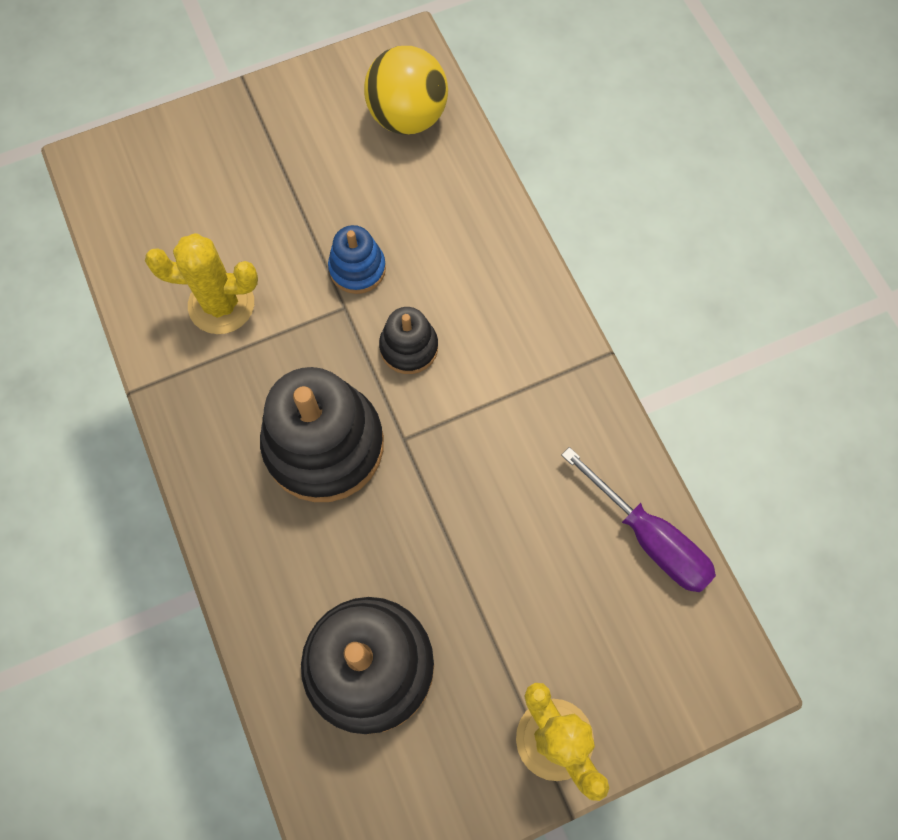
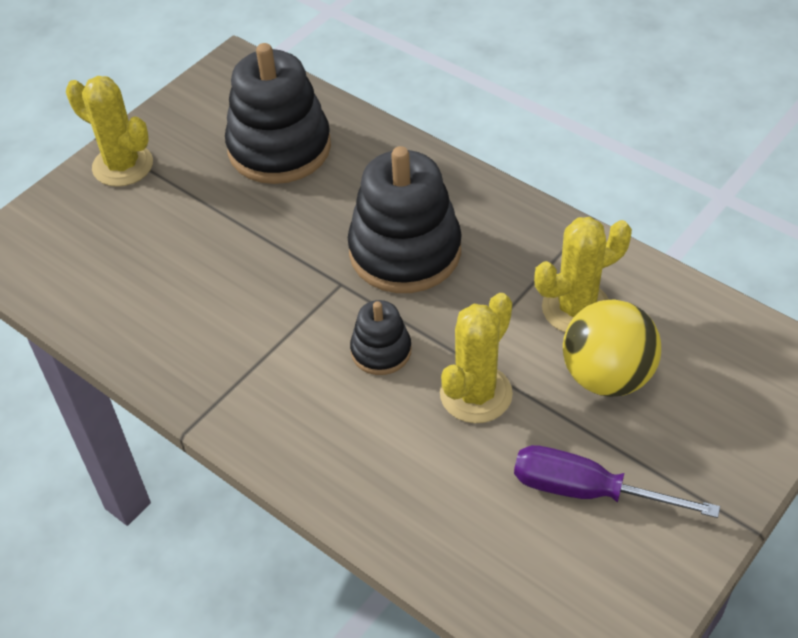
camera: 155 degrees right, 20 degrees down
(357, 269) = (476, 394): blue stacking toy -> yellow cactus
(407, 117) = (537, 577): yellow ball -> yellow ball (607, 376)
(649, 537) = (92, 306): purple screwdriver -> purple screwdriver (587, 491)

